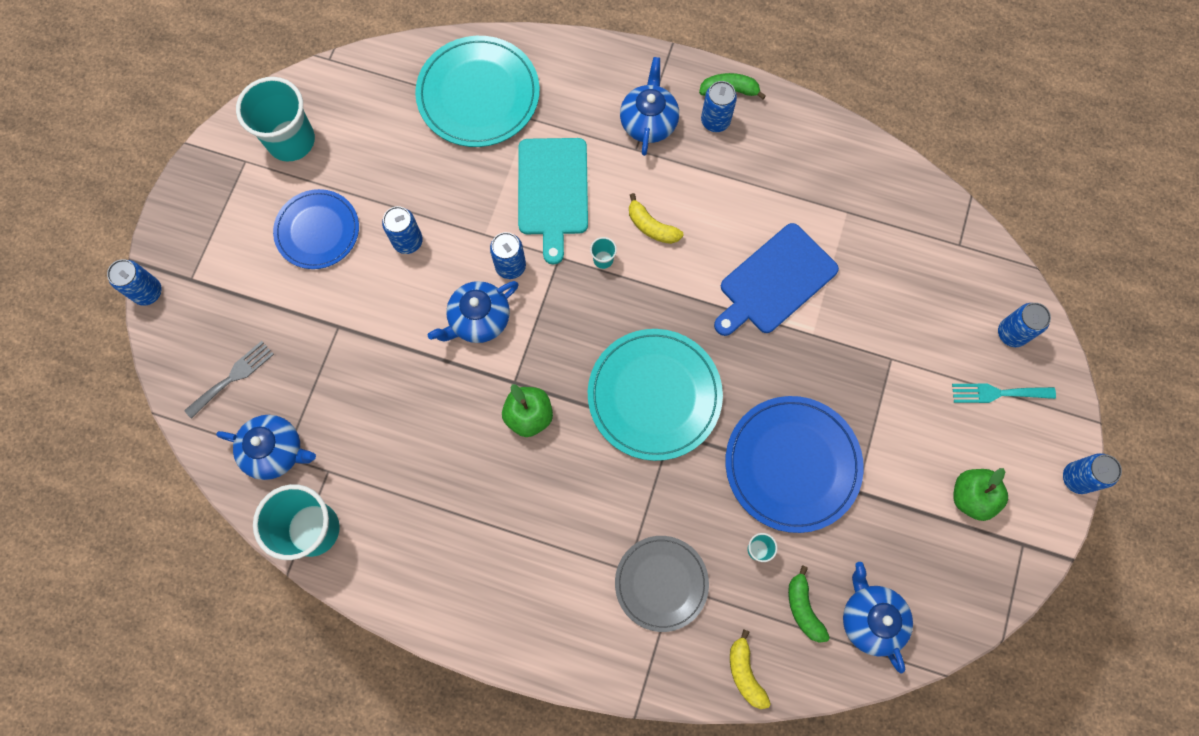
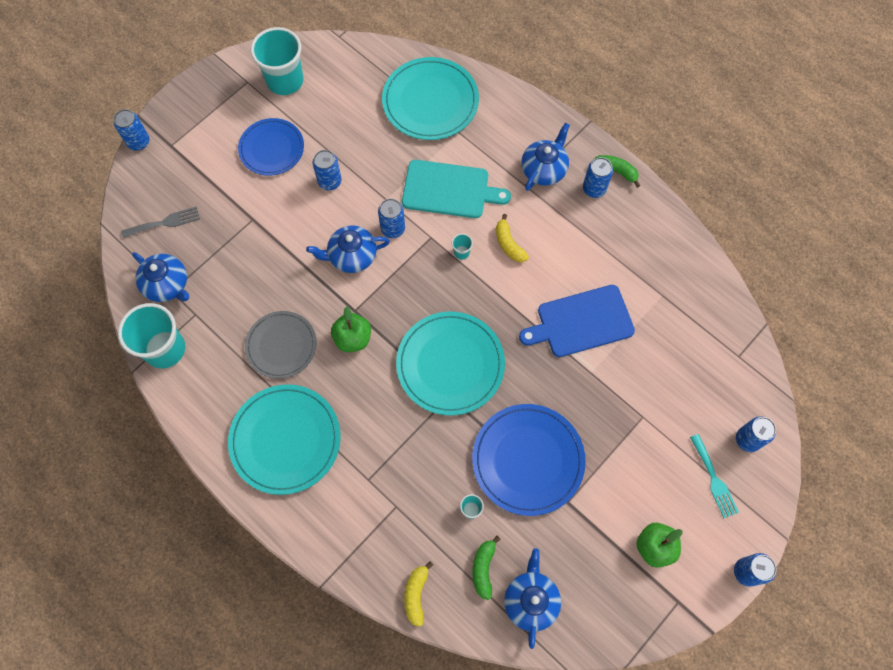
camera: 25 degrees right, 5 degrees down
(510, 569) = (285, 440): none -> turquoise plate
(553, 191) = (449, 190): turquoise cutting board -> turquoise cutting board turned 105 degrees counterclockwise
(661, 583) = (387, 500): grey plate -> grey plate (281, 346)
(997, 393) = (714, 479): turquoise fork -> turquoise fork turned 135 degrees counterclockwise

